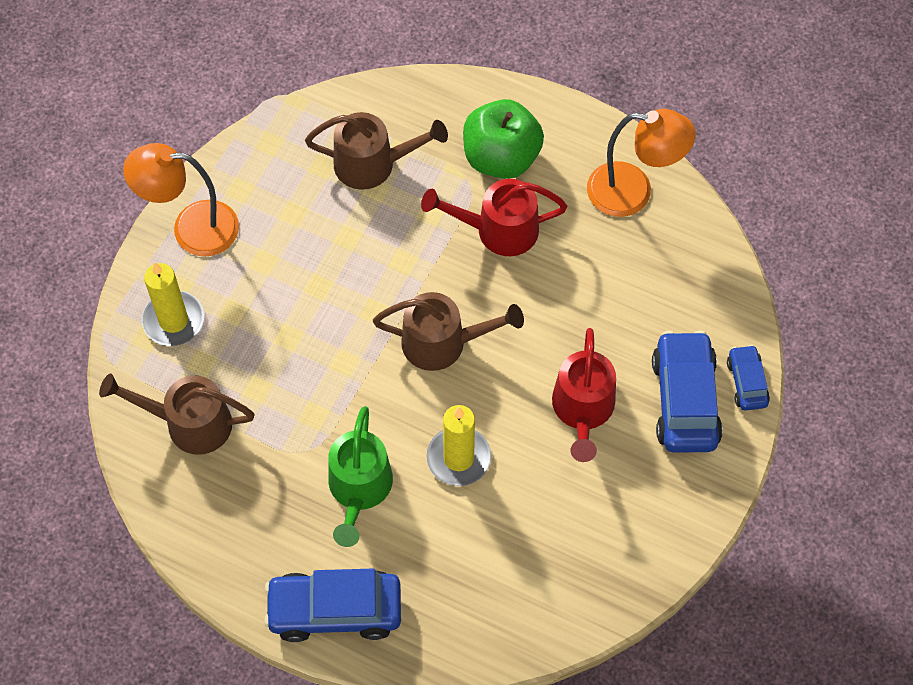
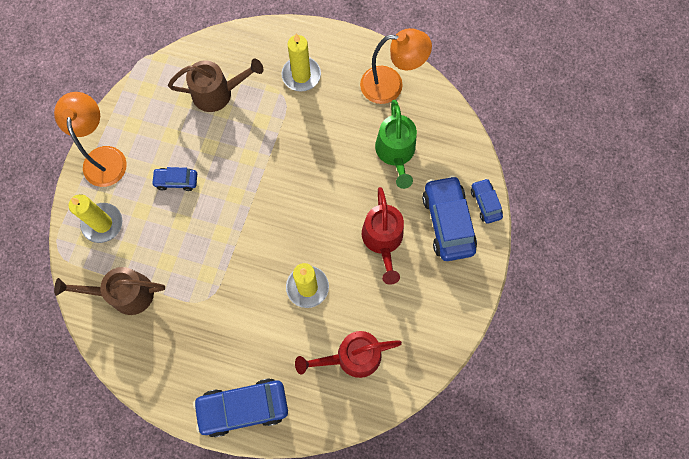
camera: 10 degrees left, 10 degrees up
(191, 228) = (104, 157): orange lamp -> orange lamp turned 90 degrees clockwise
(291, 278) = (176, 181): none -> blue car
(359, 490) = (245, 321): green watering can -> green watering can (396, 153)
(444, 343) = (284, 209): brown watering can -> none
(497, 230) = (307, 125): red watering can -> red watering can (351, 357)
(501, 158) = (301, 75): green apple -> yellow candle

